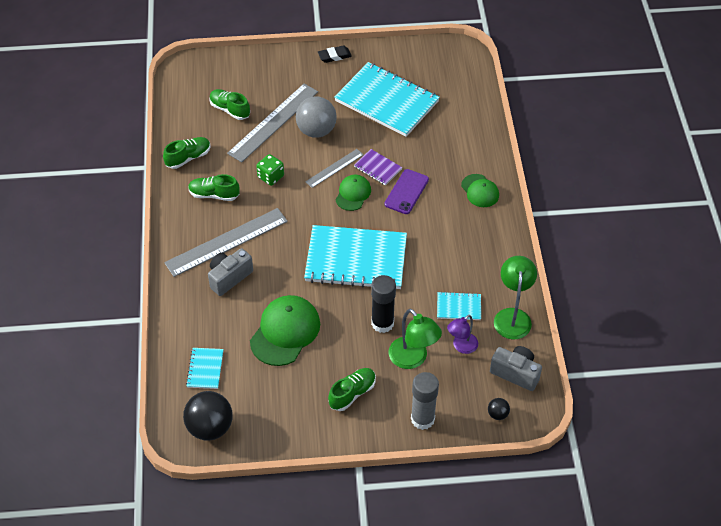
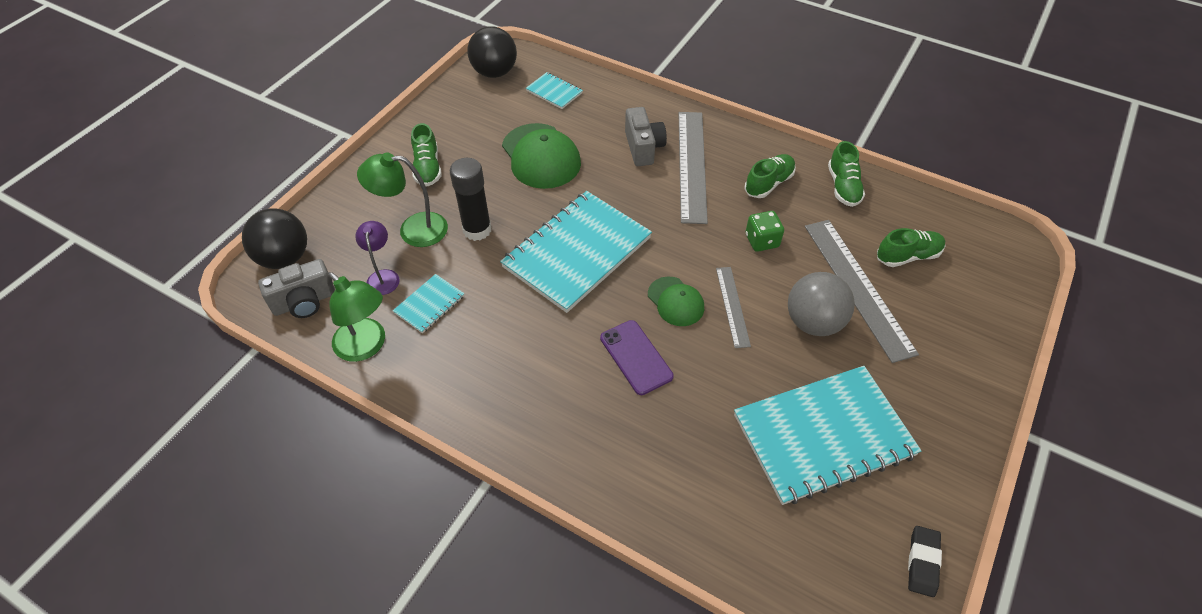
camera: 125 degrees right, 0 degrees up
(334, 56) = (965, 425): black eraser -> black eraser (922, 562)
(378, 168) = (699, 350): purple notebook -> none
(422, 419) = (347, 201): grey glue stick -> none
(480, 191) = (571, 442): green cap -> none
(497, 414) = (284, 258): black ball -> black ball, size x2.18

